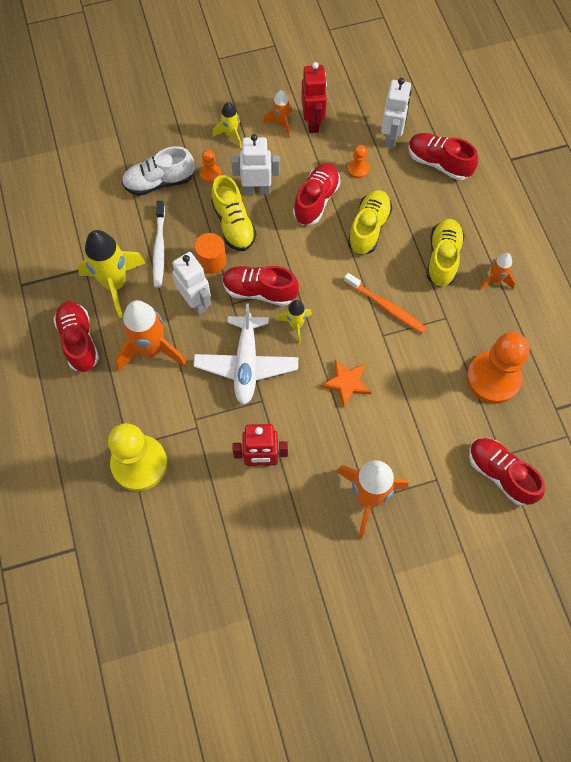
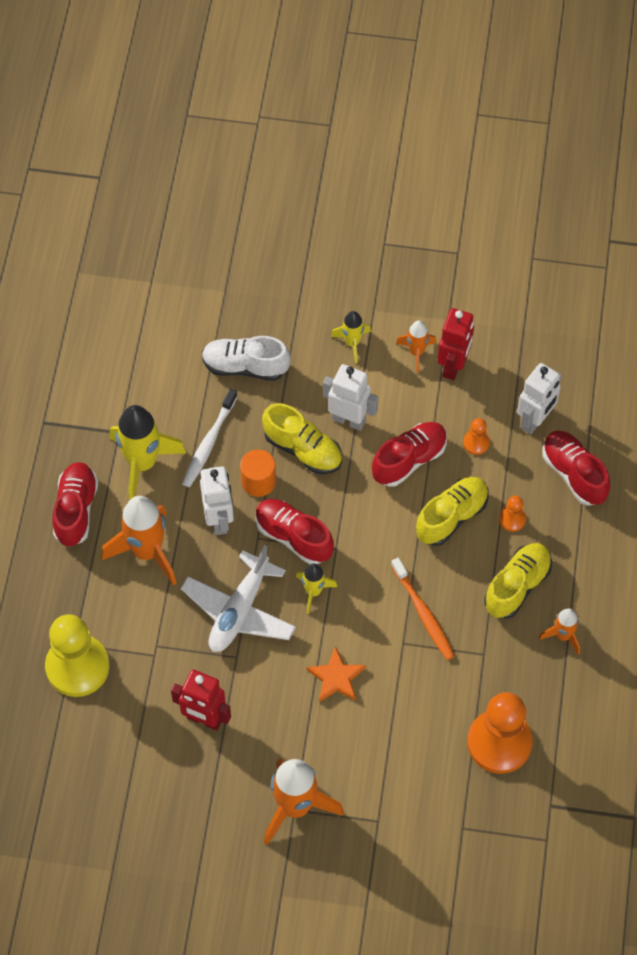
camera: 25 degrees right, 5 degrees down
(210, 174) = (306, 380): orange pawn -> orange pawn (512, 519)
(233, 224) = (303, 449): yellow shoe -> yellow shoe turned 60 degrees counterclockwise
(500, 474) = (450, 846): red shoe -> none

